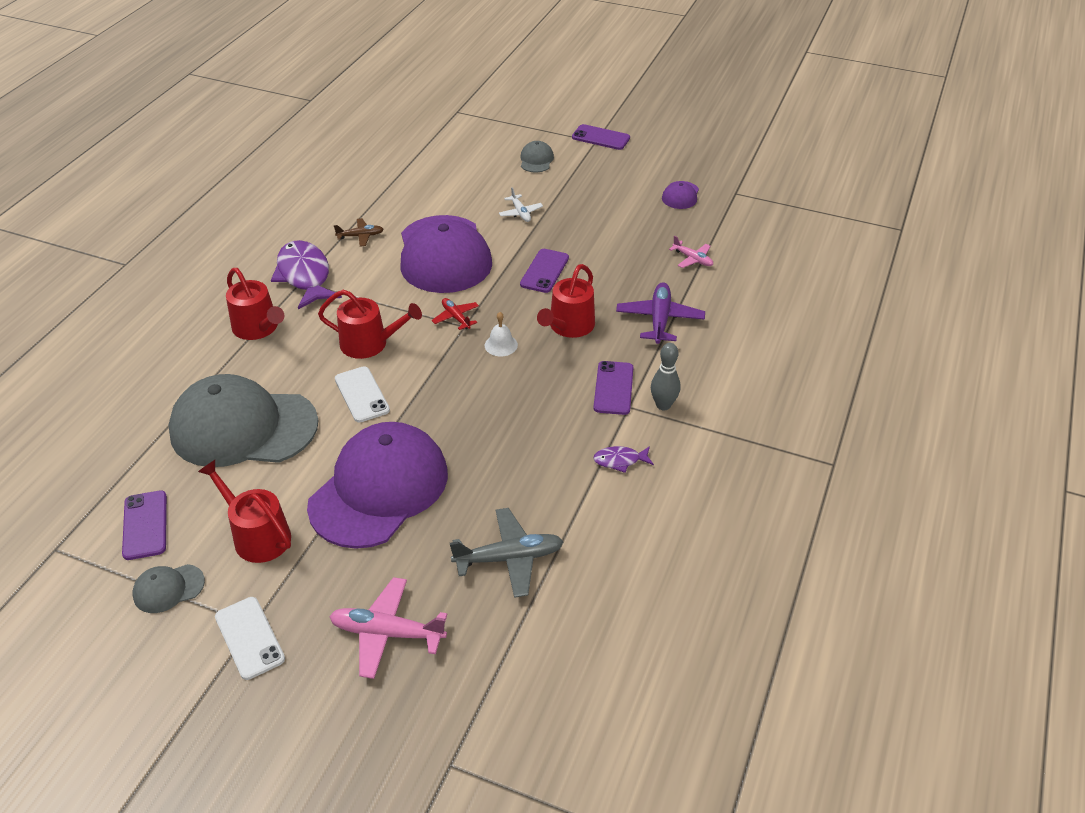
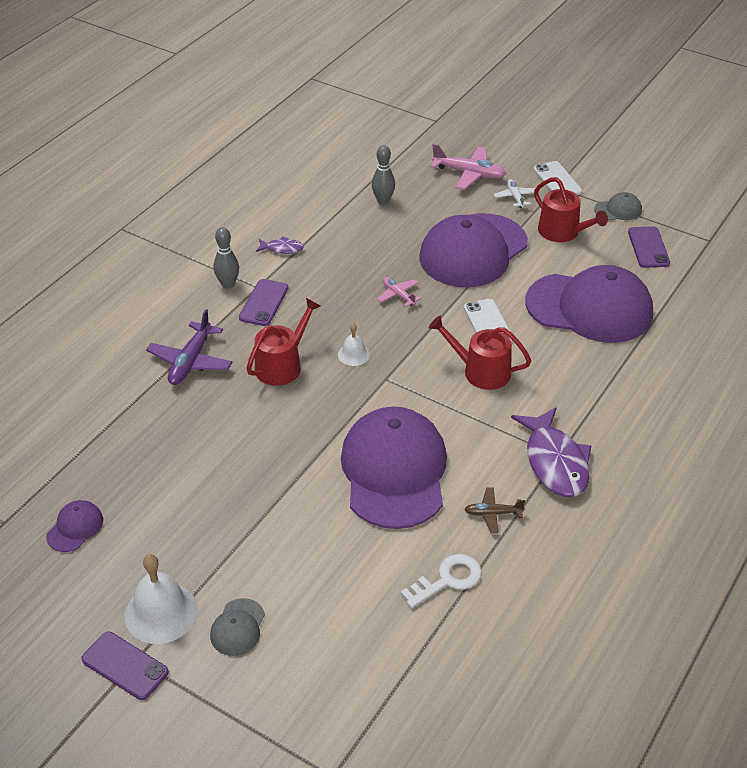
camera: 170 degrees left, 0 degrees up
(243, 427) = (589, 308): grey cap -> purple cap
(258, 328) = (595, 402): red watering can -> none
(395, 196) = (447, 580): none -> white key
(456, 317) = (392, 389): red plane -> none
(509, 558) = (383, 201): grey plane -> grey bowling pin
(520, 213) = (288, 525): white plane -> white plane (515, 197)
(544, 271) = (285, 433): purple phone -> none
(591, 161) = (161, 612): none -> white bell
(693, 259) = (117, 428): pink plane -> pink plane (398, 295)

